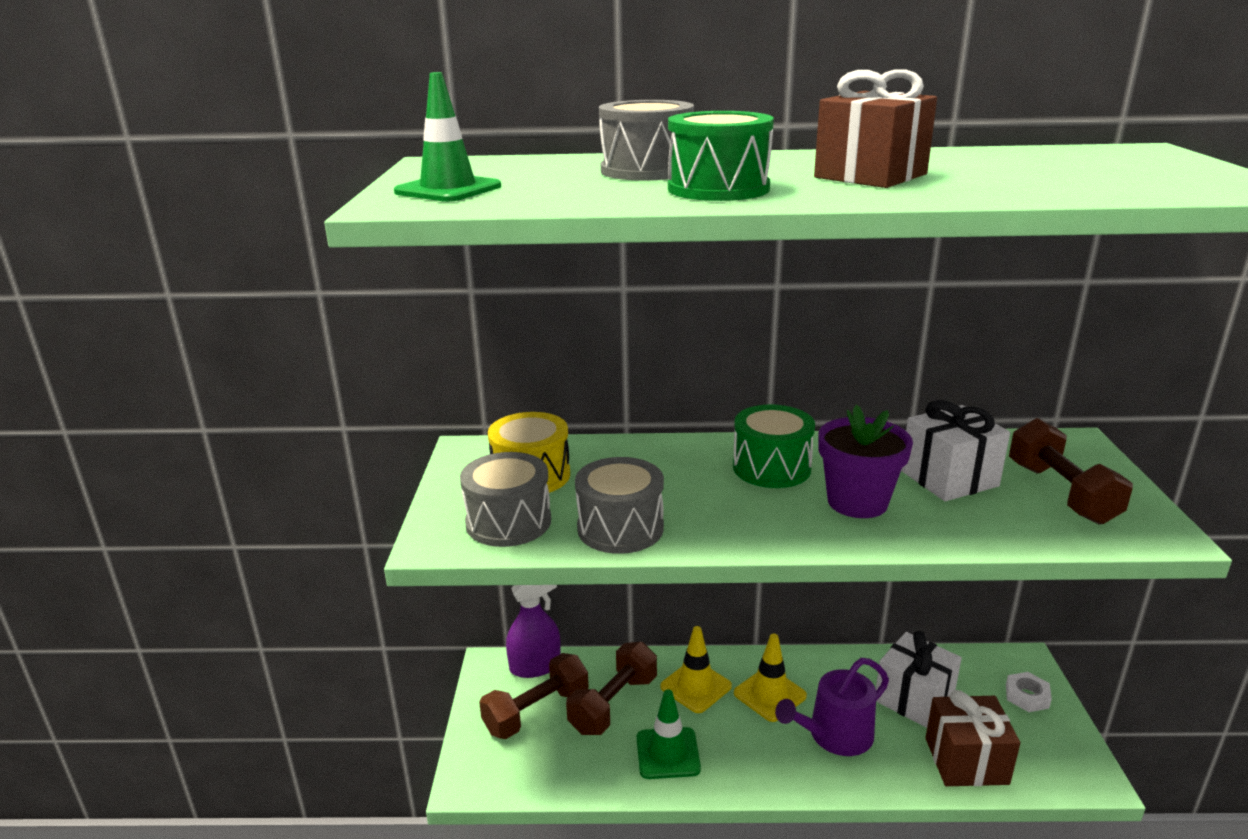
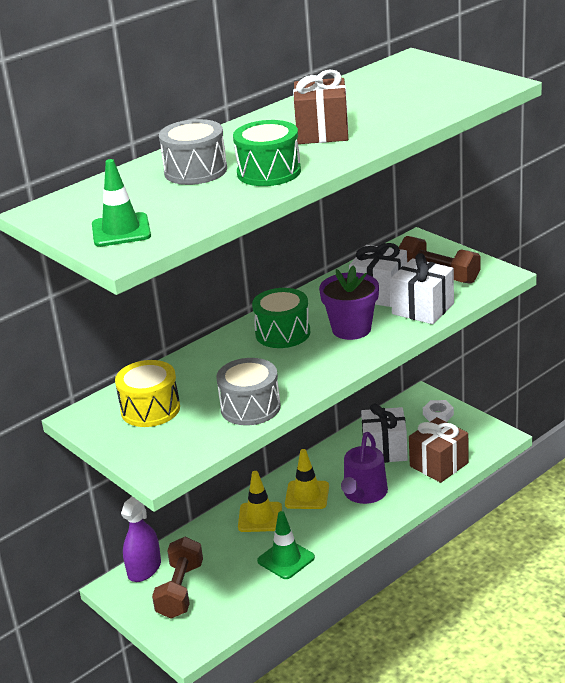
camera: 40 degrees left, 5 degrees up
(508, 522) = (182, 439): grey drum -> none
(613, 704) = (223, 557): brown dumbbell -> none
(985, 523) = (423, 309): none -> white gift

